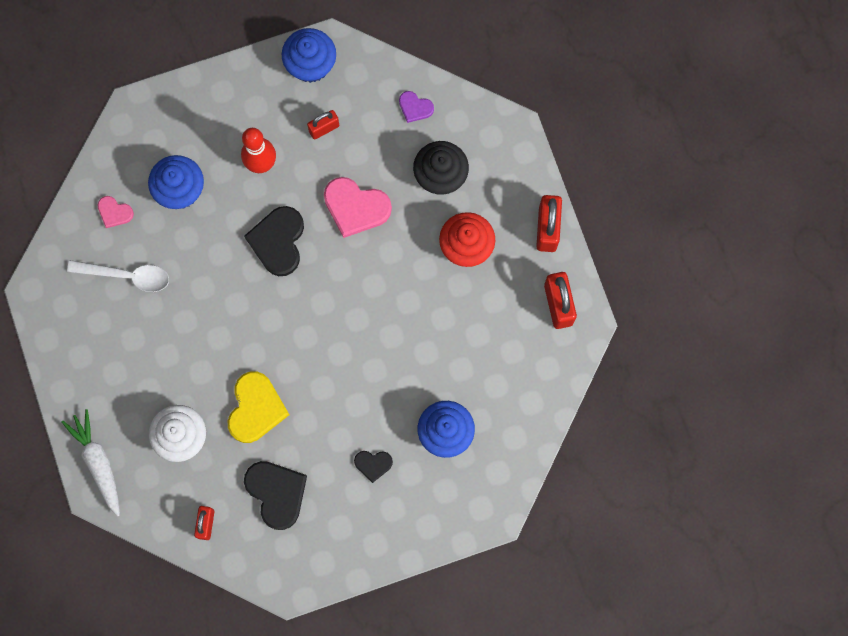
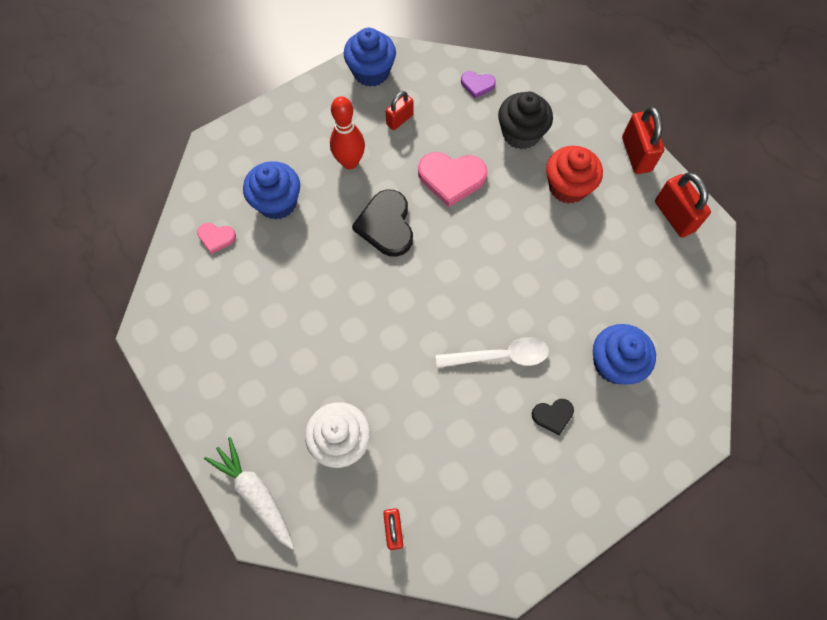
camera: 15 degrees left, 10 degrees down
(126, 276) = (242, 293): white spoon -> white spoon (500, 356)
(255, 408) = (411, 390): yellow heart -> none
(276, 493) = (461, 474): black heart -> none

